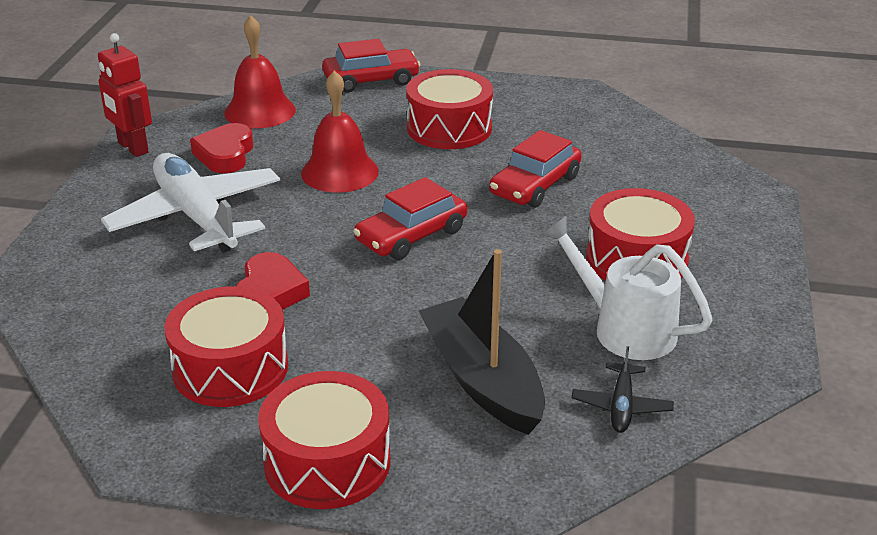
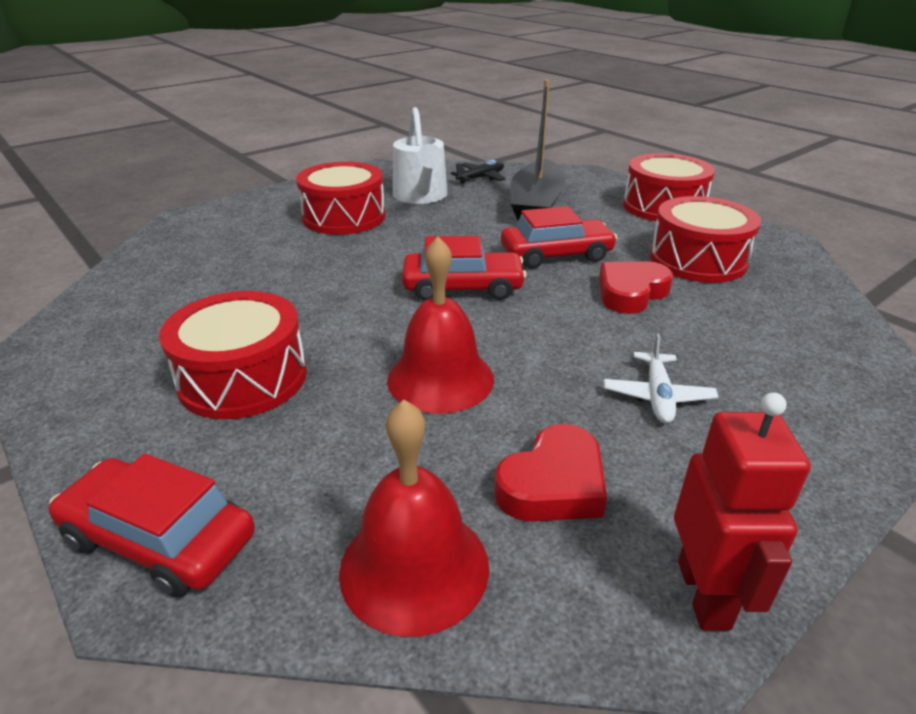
camera: 140 degrees left, 0 degrees up
(196, 216) = (657, 396): white plane -> white plane, size x0.45
(535, 185) = (299, 283): red car -> red car (556, 255)

